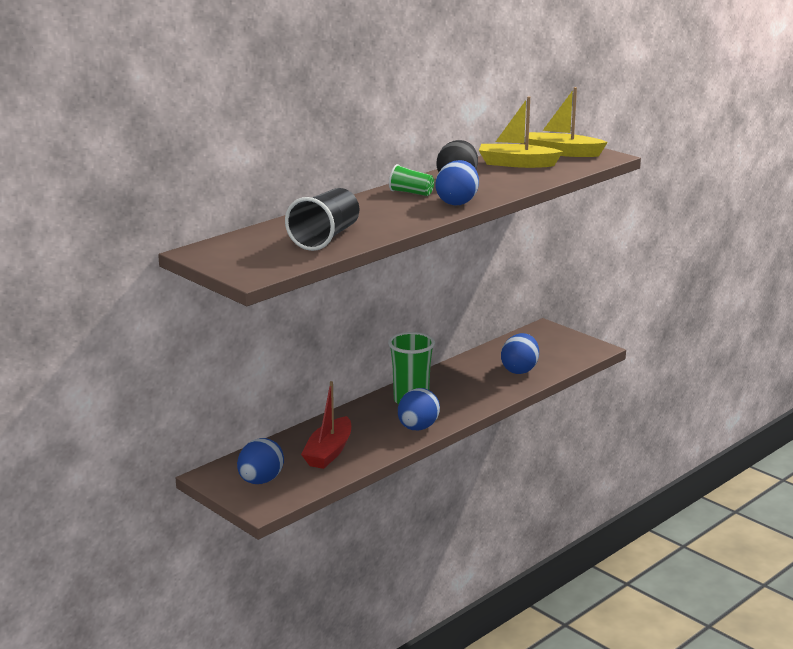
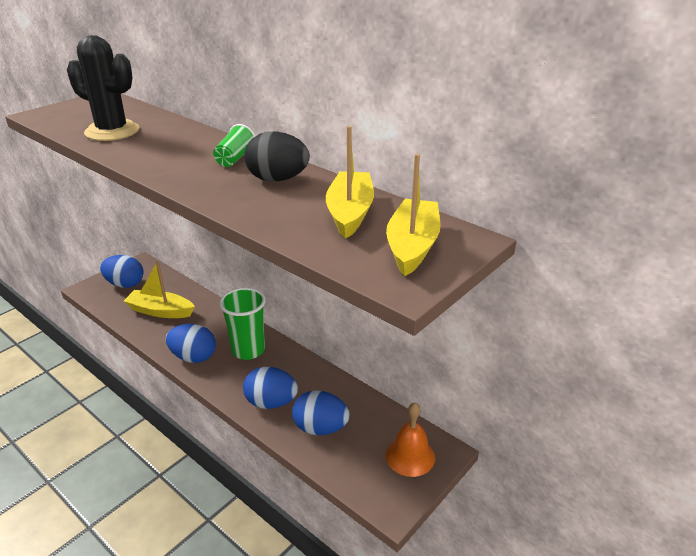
camera: 85 degrees right, 10 degrees up
(325, 238) = (112, 131): black cup -> black cactus
(329, 452) = (160, 311): red boat -> yellow boat
(457, 202) = (197, 181): blue egg -> blue egg (271, 402)
(549, 339) = (410, 456): none -> orange bell

